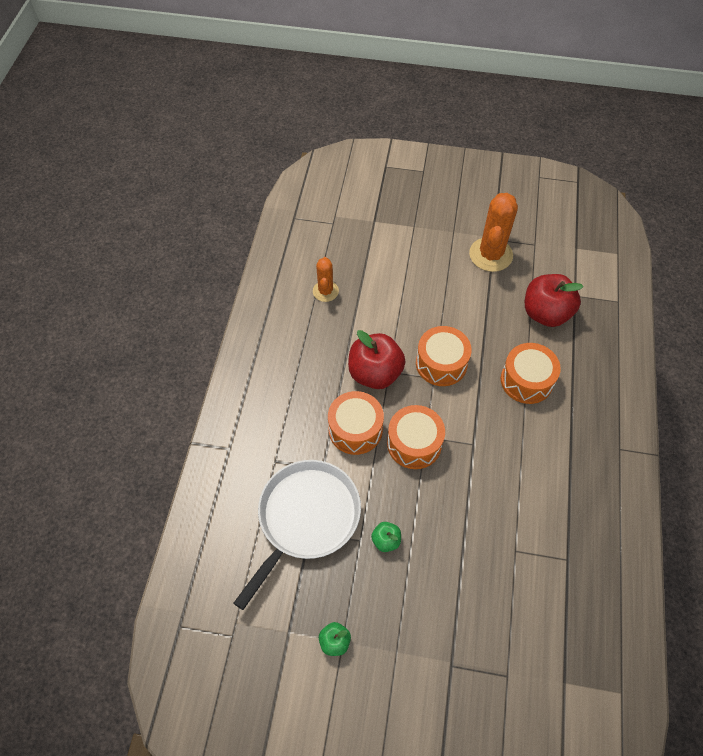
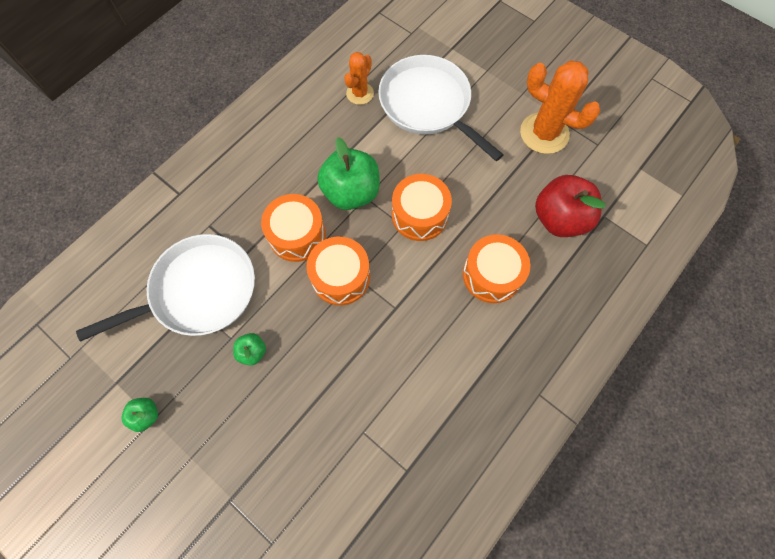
camera: 30 degrees right, 10 degrees up
(375, 373) = (351, 192): red apple -> green apple
(387, 274) = (428, 105): none -> white pan
(490, 255) = (544, 133): orange cactus -> orange cactus turned 75 degrees clockwise

